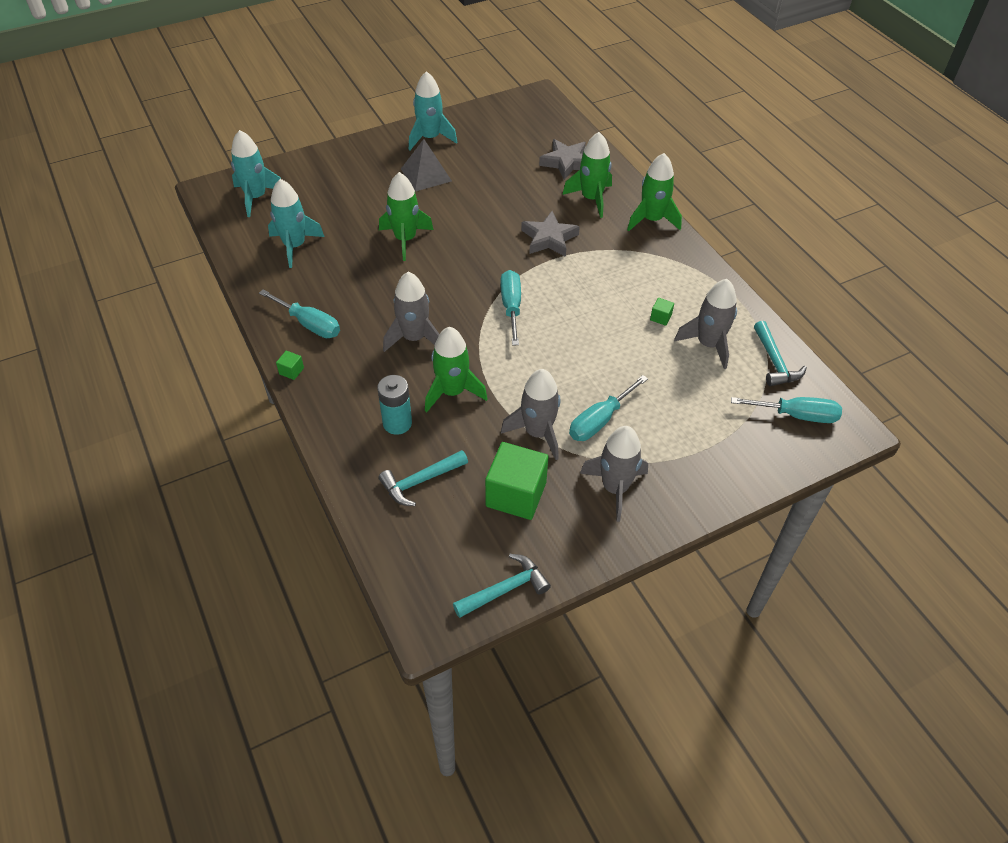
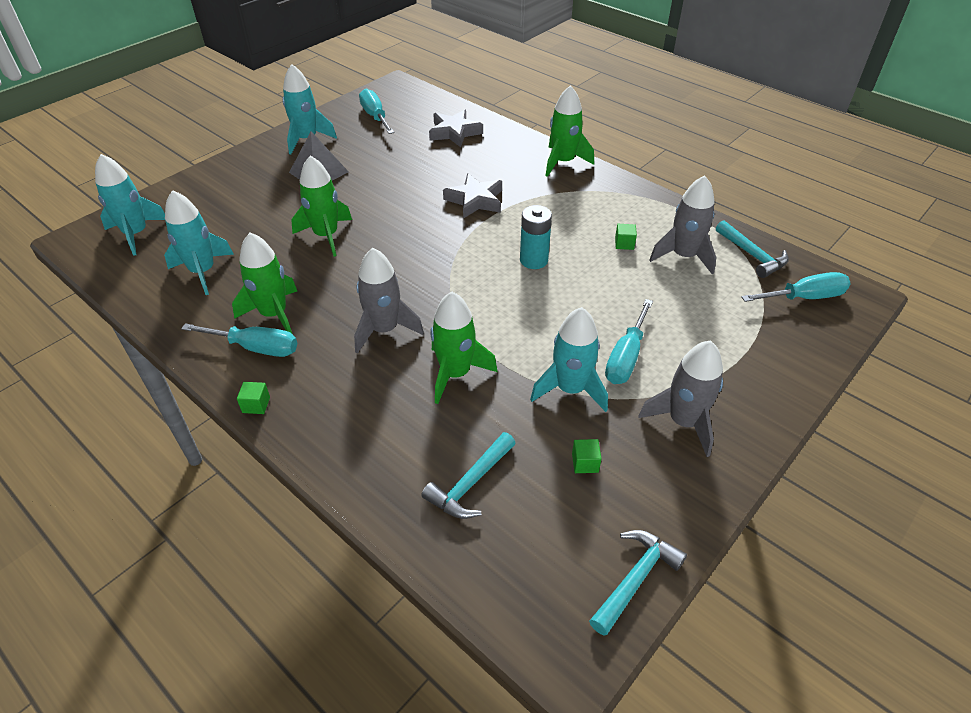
camera: 20 degrees left, 5 degrees down
(397, 423) = (410, 426): turquoise battery -> turquoise battery (533, 260)
(511, 307) = (472, 272): turquoise screwdriver -> turquoise screwdriver (375, 116)
(516, 494) = (585, 463): green cube -> green cube, size x0.41
(537, 433) = (570, 389): grey rocket -> turquoise rocket
(591, 199) = (496, 157): green rocket -> green rocket (274, 314)

